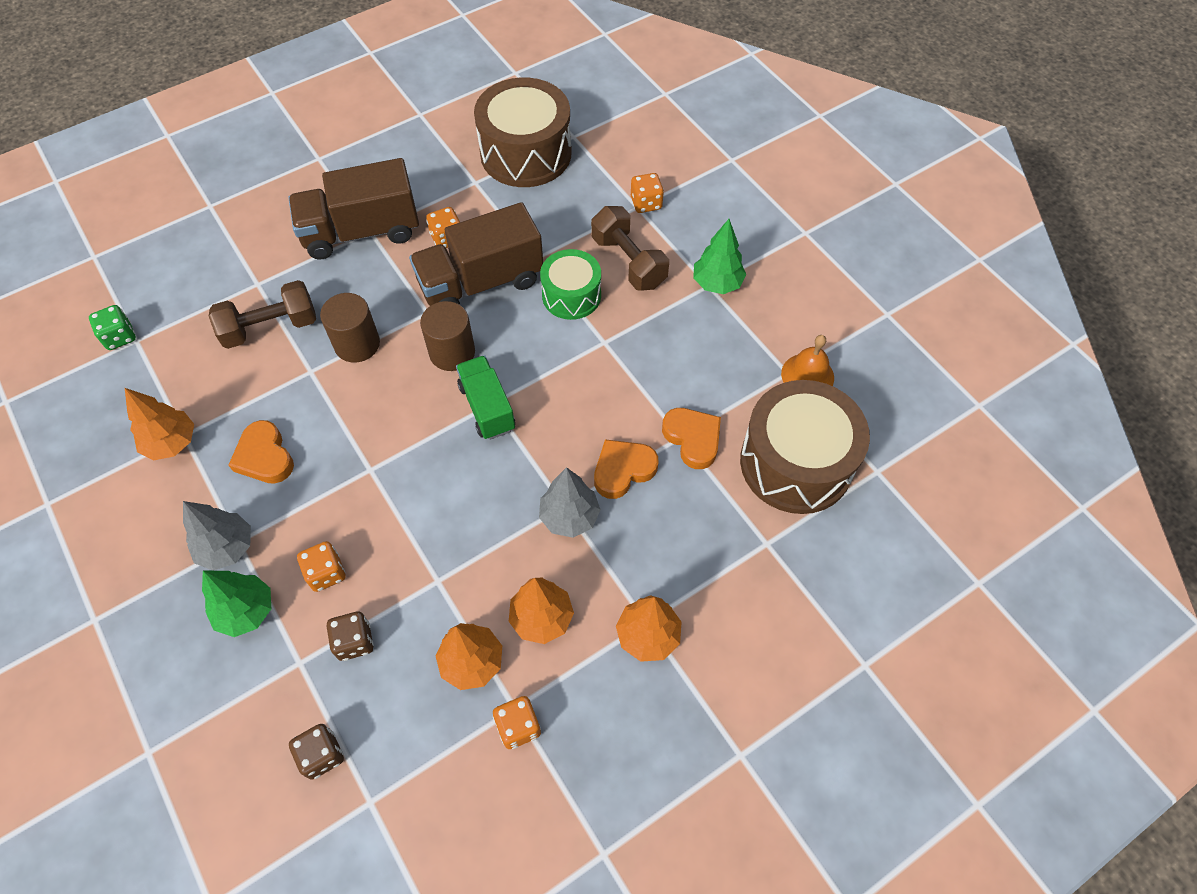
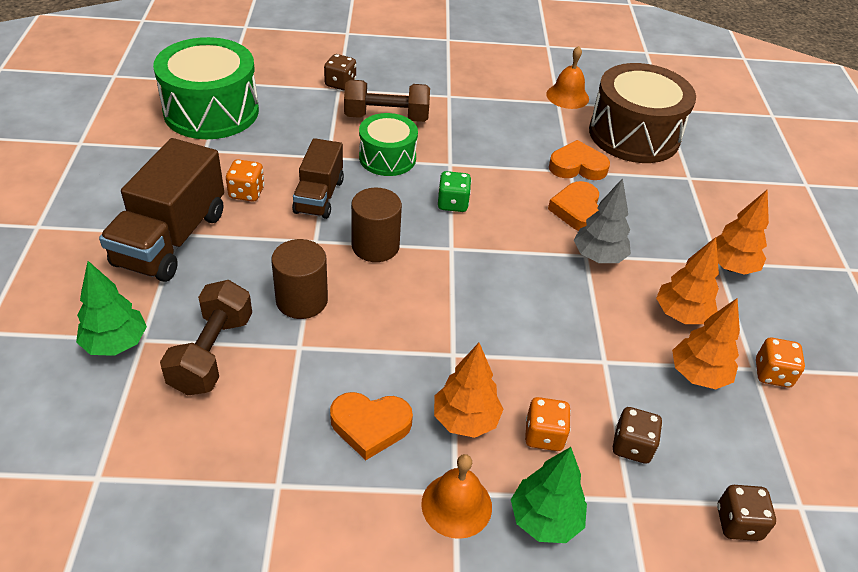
camera: 60 degrees left, 15 degrees down
(120, 337) = (73, 492): green dice -> green dice (453, 203)
(172, 443) = (279, 501): orange tree -> orange tree (465, 420)
(227, 548) = (456, 505): grey tree -> orange bell
(481, 282) = (319, 196): brown truck -> brown truck, size x0.62
(487, 407) = (453, 252): green truck -> none
(526, 153) = (211, 111): brown drum -> green drum
(646, 203) = (340, 84): orange dice -> brown dice
(717, 283) = (451, 91): green tree -> green tree (115, 344)

